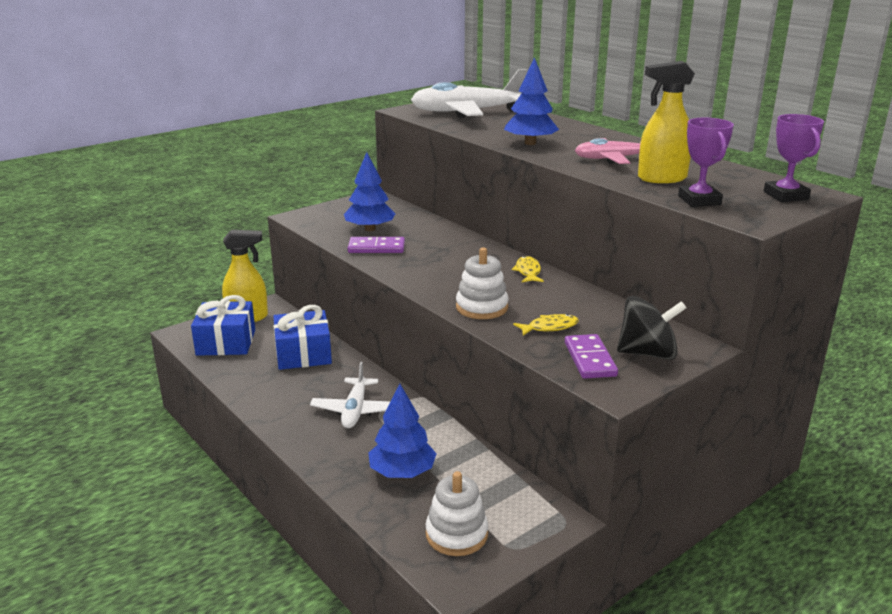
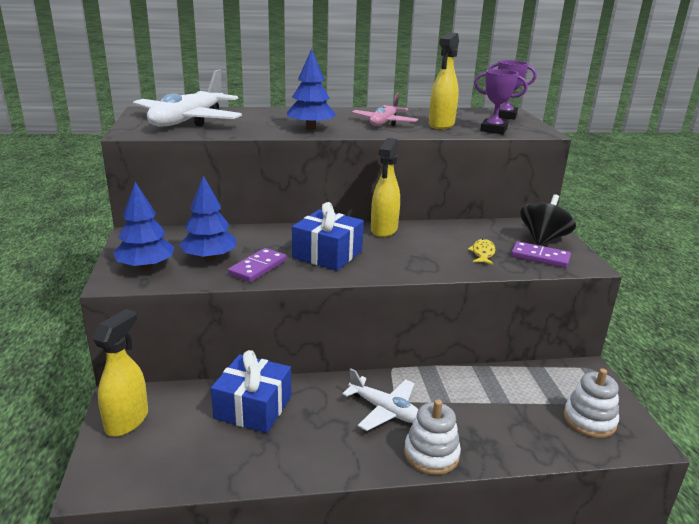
camera: 60 degrees left, 0 degrees up
(226, 342) = (164, 454): blue gift -> blue gift (327, 254)
(402, 472) = (496, 417): blue tree -> blue tree (146, 266)
(482, 307) = (428, 264): white stacking toy -> white stacking toy (431, 454)
(528, 271) = (384, 230): yellow fish -> yellow spray bottle

